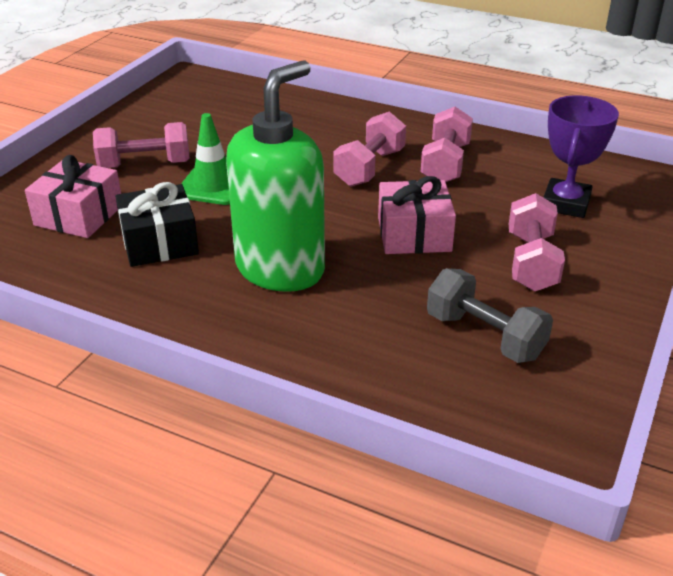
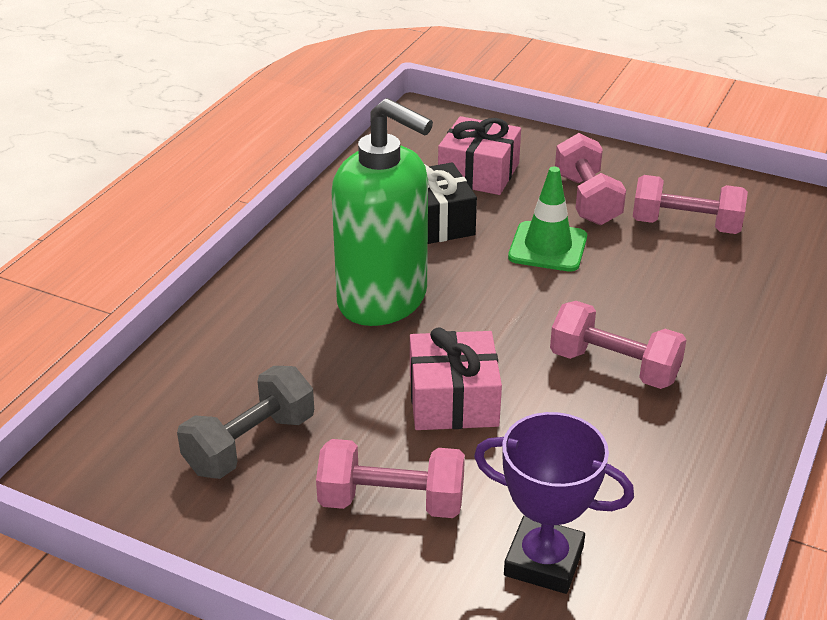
camera: 90 degrees right, 0 degrees up
(445, 164) = (640, 440): pink dumbbell -> pink dumbbell (685, 226)

